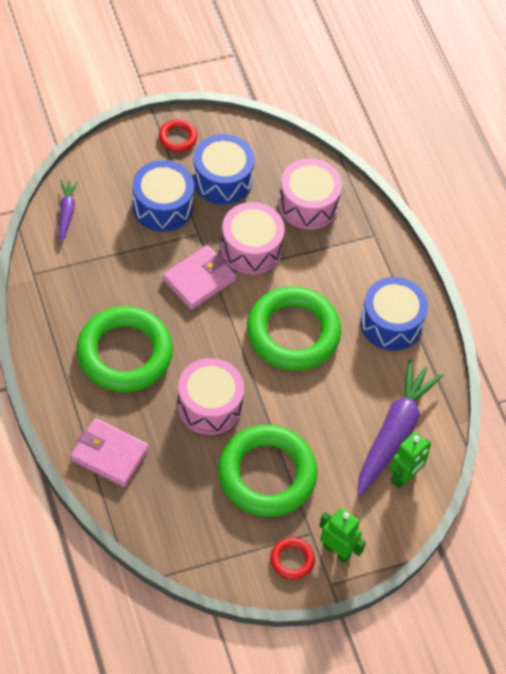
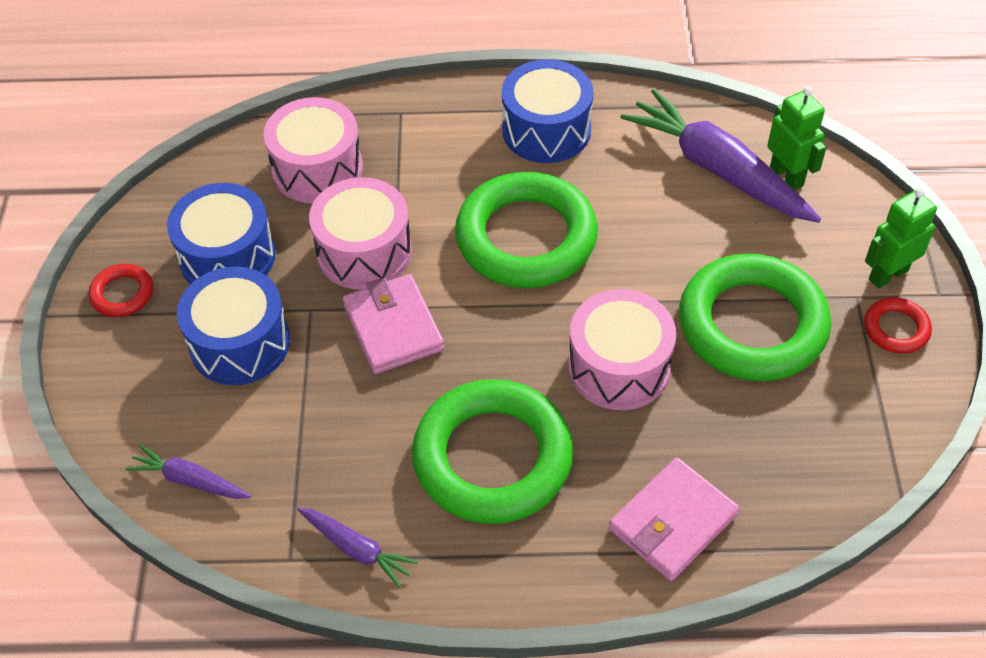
camera: 65 degrees left, 5 degrees down
(47, 303) = (357, 549): none -> purple carrot

